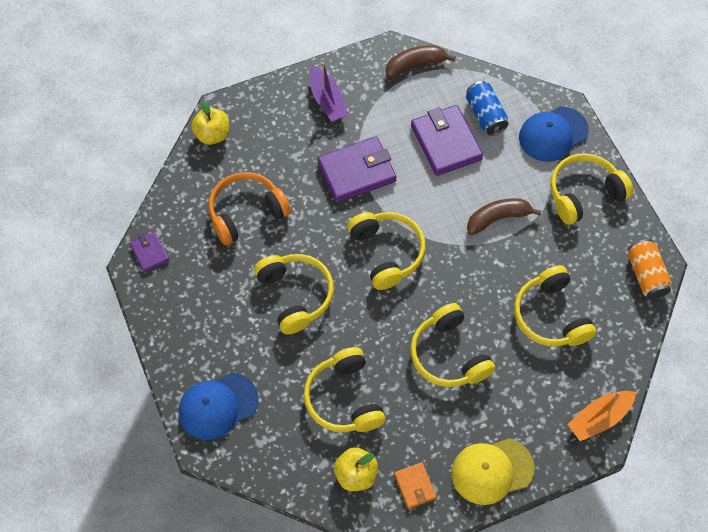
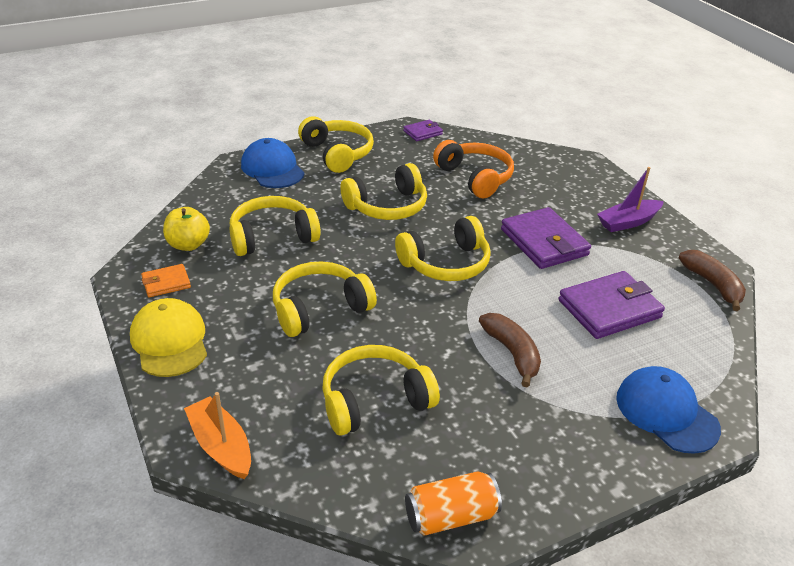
camera: 85 degrees right, 25 degrees down
(212, 135) = (556, 158): yellow apple -> none
(485, 115) = (666, 344): blue can -> none
(584, 194) = (576, 444): yellow headphones -> yellow headphones (337, 153)

